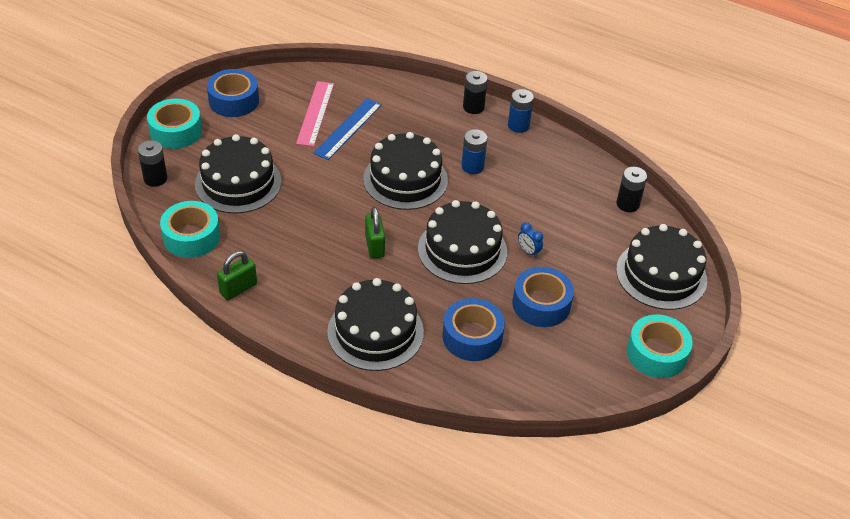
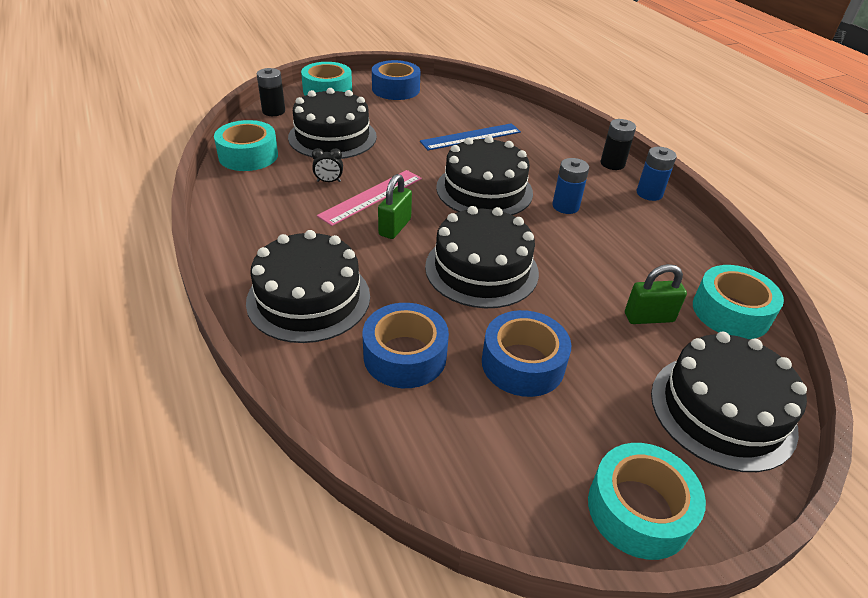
camera: 35 degrees right, 5 degrees down
(238, 289) = (234, 205): green padlock -> green padlock (649, 317)
(284, 229) = (328, 181): none -> black clock
(315, 113) = (453, 118): pink ruler -> pink ruler (371, 196)
(528, 251) = (557, 303): blue clock -> none
(627, 204) = (731, 312): black battery -> turquoise tape

